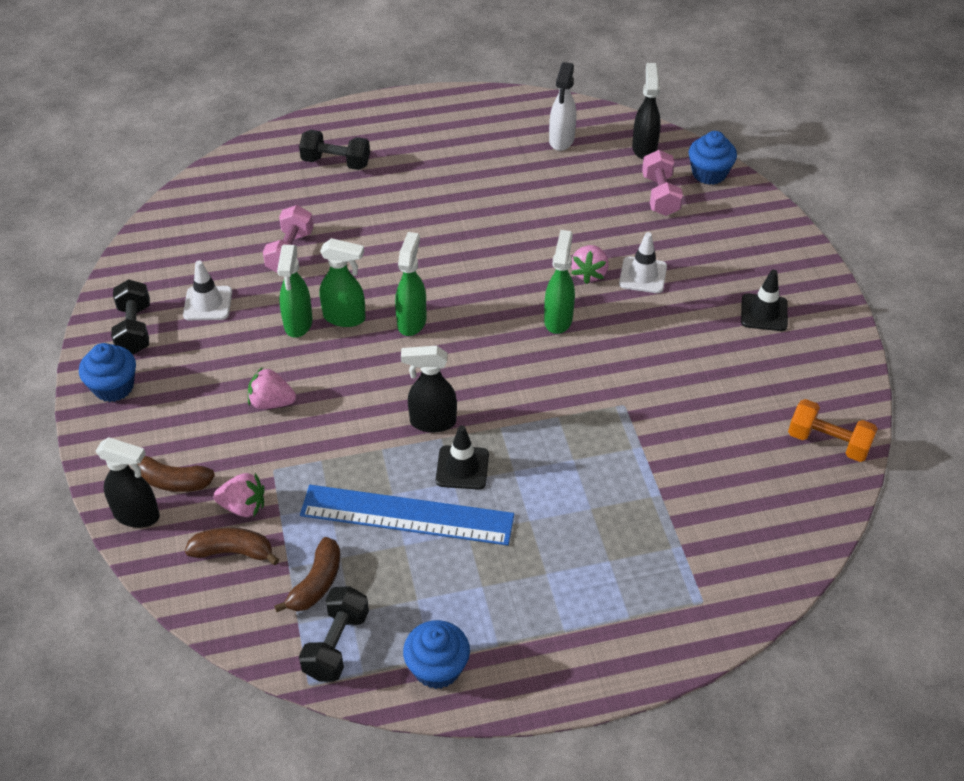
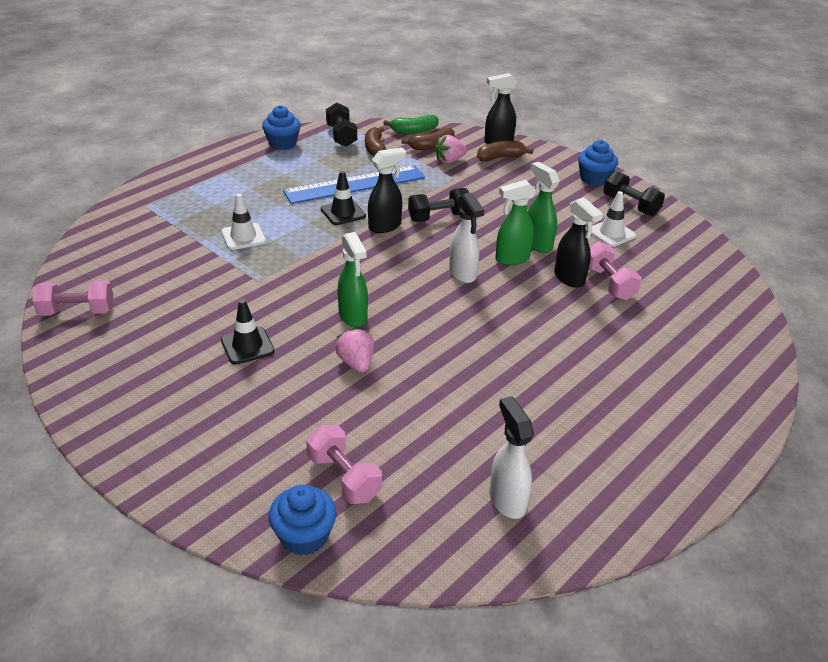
camera: 145 degrees right, 10 degrees down
(220, 604) = (414, 131): none -> green banana
(271, 402) = (495, 202): pink strawberry -> none
(336, 162) = (681, 368): black dumbbell -> black dumbbell (438, 217)
(412, 321) = (463, 274): green spray bottle -> white spray bottle
(643, 275) = (305, 381): white traffic cone -> white traffic cone (243, 237)
(644, 148) = (405, 537): black spray bottle -> black spray bottle (569, 278)
(764, 313) = (168, 392): black traffic cone -> black traffic cone (247, 346)
(828, 442) = (77, 311): orange dumbbell -> pink dumbbell

